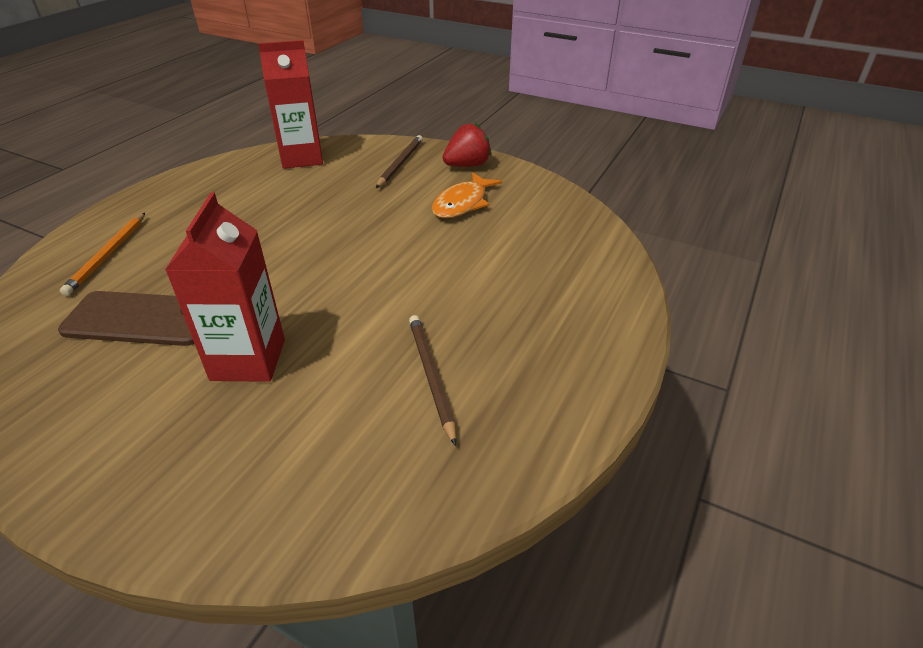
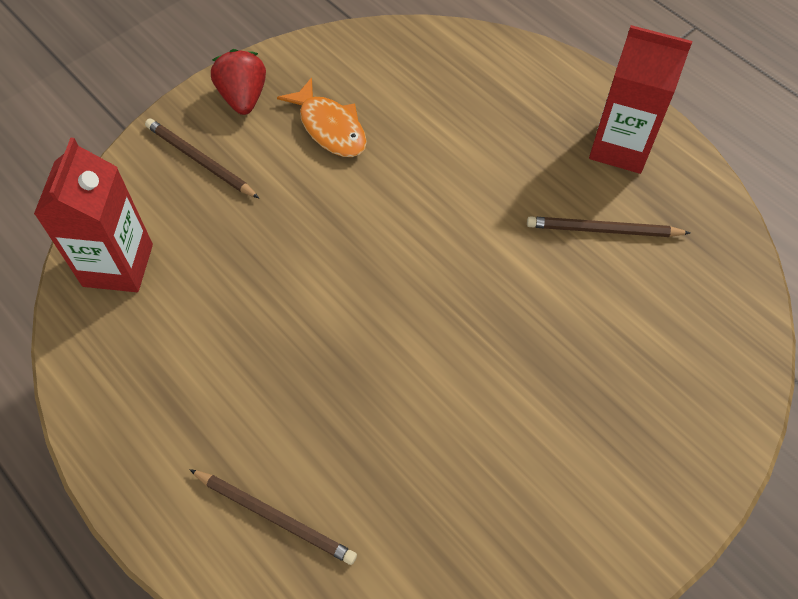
camera: 70 degrees left, 20 degrees up
(108, 255) = (275, 517): orange pencil -> brown pencil
(141, 319) = (433, 471): brown phone -> none
(248, 360) = (536, 370): red carton -> red carton (620, 147)

